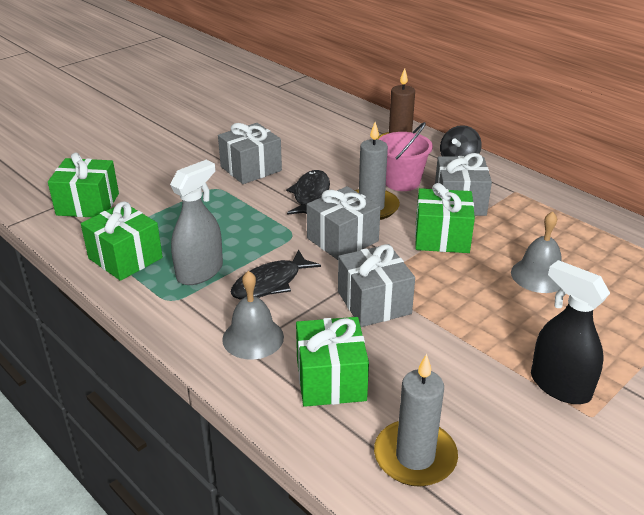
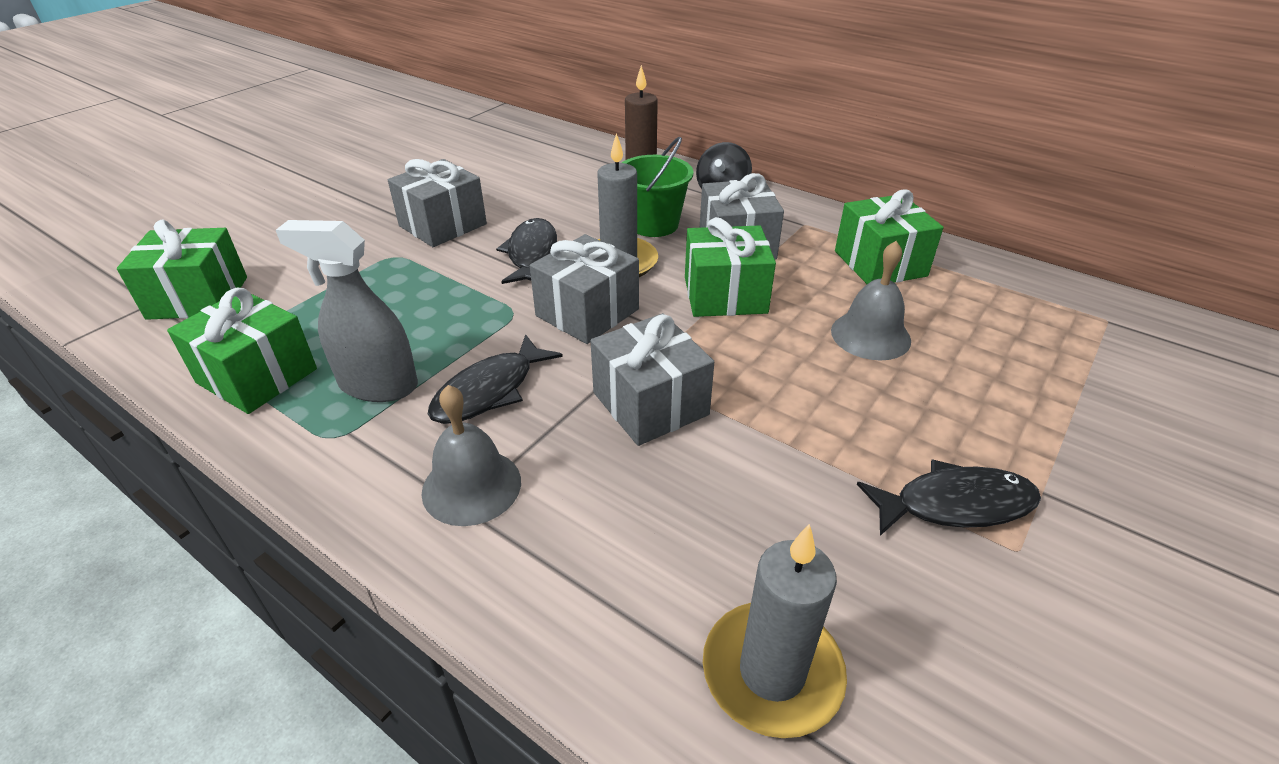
camera: 10 degrees left, 5 degrees up
(200, 272) = (378, 385): grey spray bottle -> grey spray bottle turned 105 degrees counterclockwise
(331, 379) = (607, 544): green gift -> green gift (880, 263)
(402, 181) = (653, 224): pink bucket -> green bucket
(559, 386) = (955, 504): black spray bottle -> black fish

